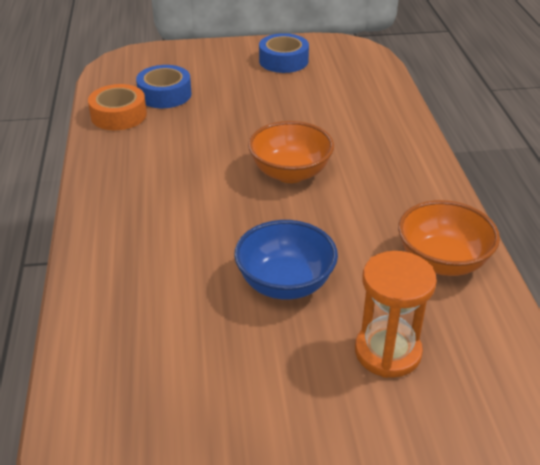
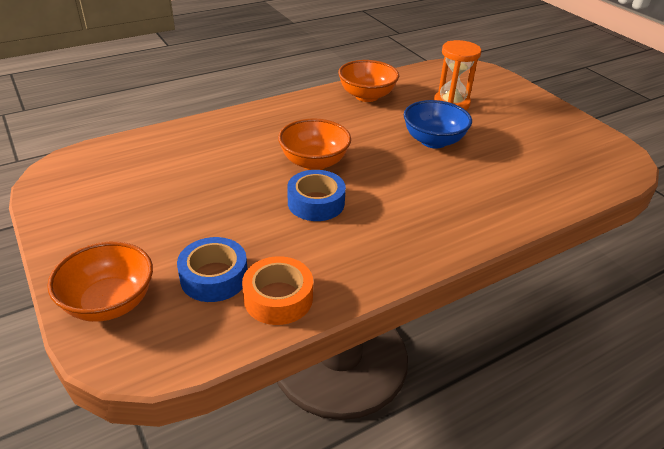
camera: 115 degrees left, 0 degrees up
(174, 58) = (109, 303): none -> orange bowl
(283, 61) = (101, 209): blue tape -> blue tape (316, 203)

